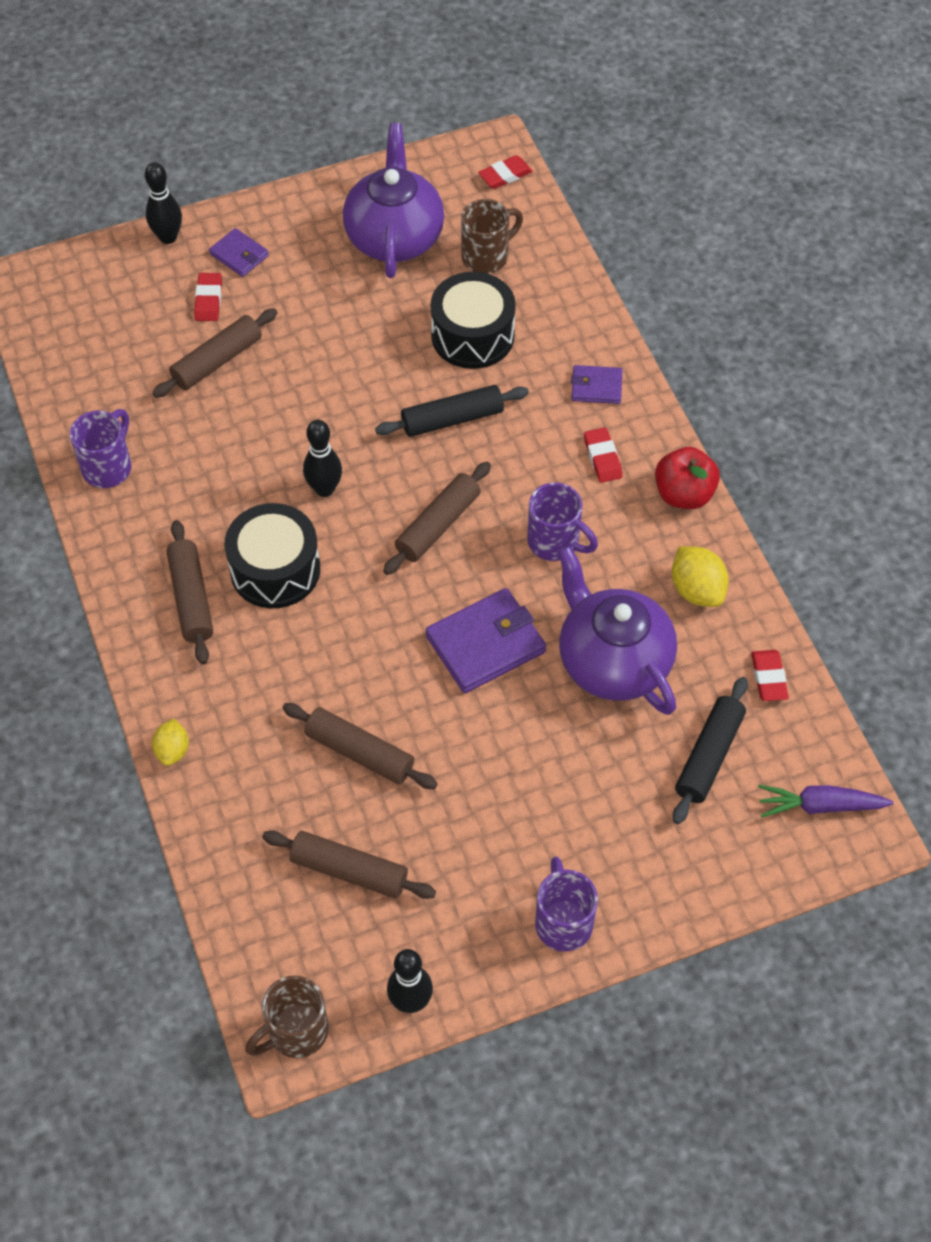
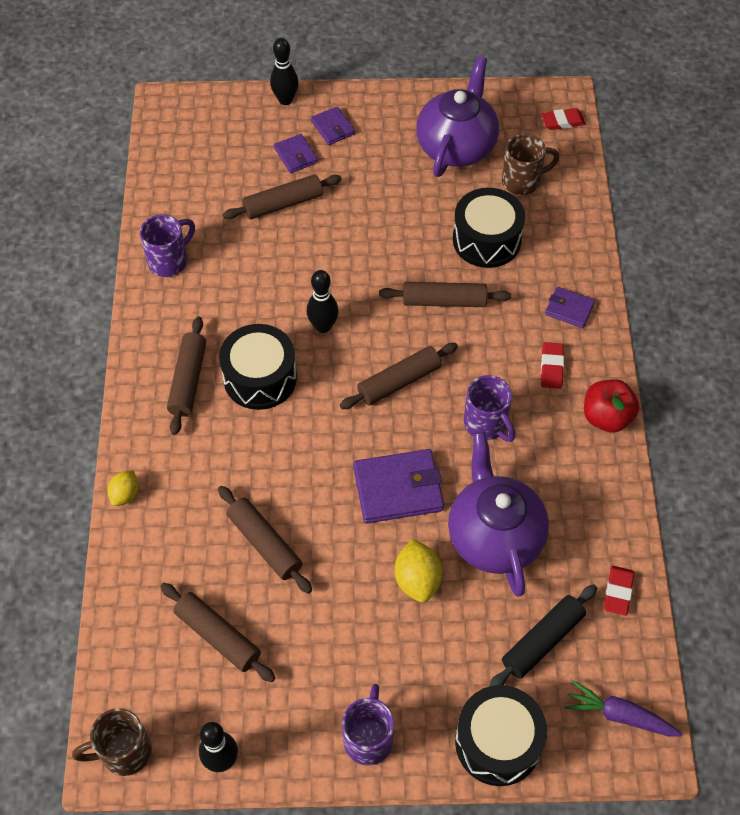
camera: 20 degrees right, 0 degrees up
(208, 300) = (296, 155): red eraser -> purple wallet
(452, 419) = (444, 301): black rolling pin -> brown rolling pin
(697, 590) = (586, 499): yellow lemon -> yellow lemon (417, 580)
(703, 878) = (498, 742): none -> black drum

